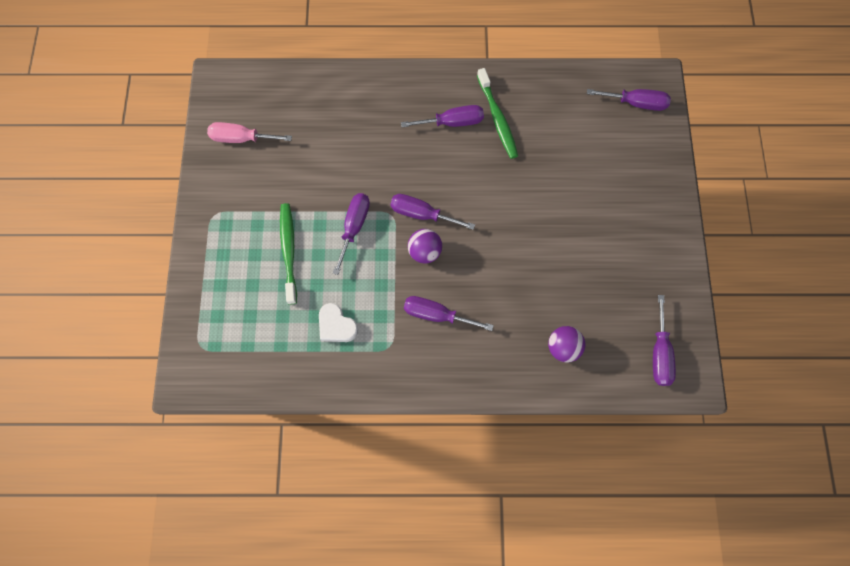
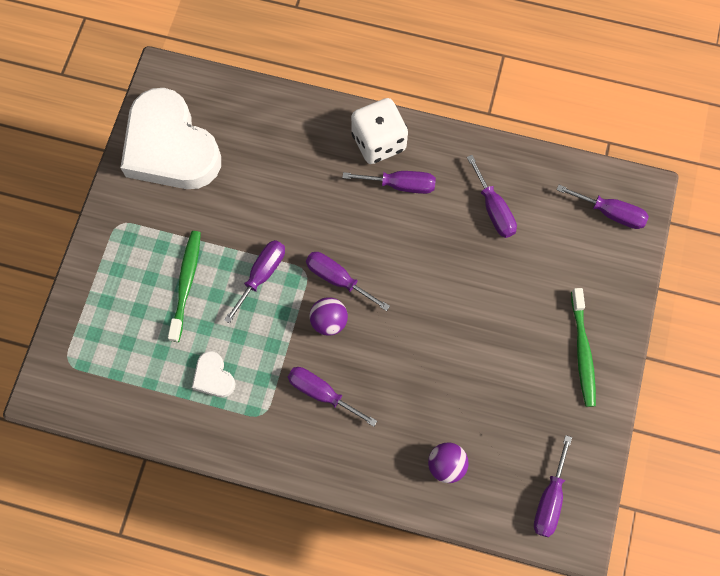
camera: 15 degrees right, 0 degrees up
(241, 138) = (170, 147): pink screwdriver -> white heart
(423, 91) = (378, 142): none -> white dice
(497, 118) = (451, 192): green toothbrush -> green toothbrush (582, 351)
(537, 123) = (493, 209): none -> purple screwdriver

